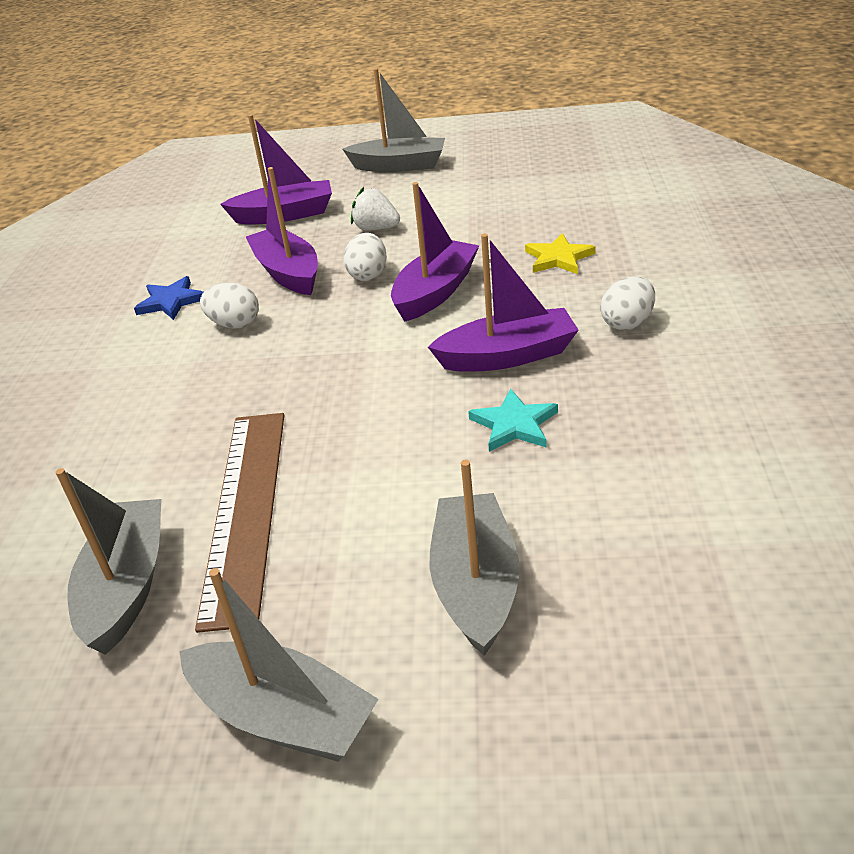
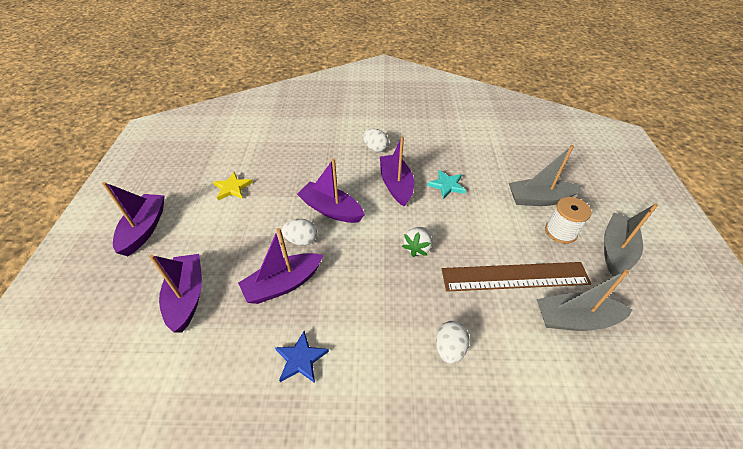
camera: 95 degrees left, 10 degrees up
(235, 324) = (343, 308): white egg -> white egg (449, 348)
(357, 609) = (560, 232): none -> white spool
(376, 229) = (240, 238): white strawberry -> white strawberry (417, 247)
(399, 166) = (144, 229): grey boat -> purple boat
(558, 258) = (311, 163): yellow star -> yellow star (232, 188)

